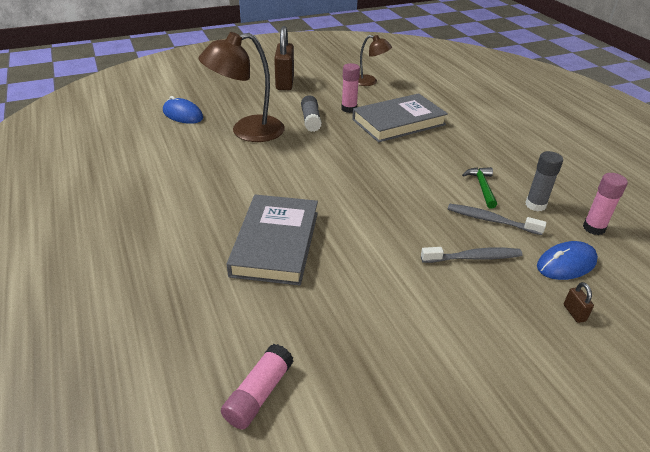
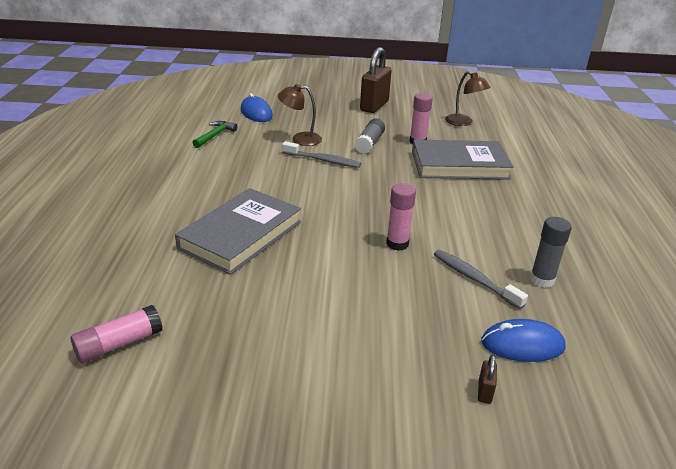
camera: 25 degrees right, 5 degrees down
(247, 131) = (300, 139): brown lamp -> brown lamp, size x0.56
(474, 257) = (421, 306): grey toothbrush -> grey toothbrush (323, 160)
(482, 187) = (495, 246): green hammer -> green hammer (215, 135)
(593, 228) = (593, 322): pink glue stick -> pink glue stick (397, 244)

